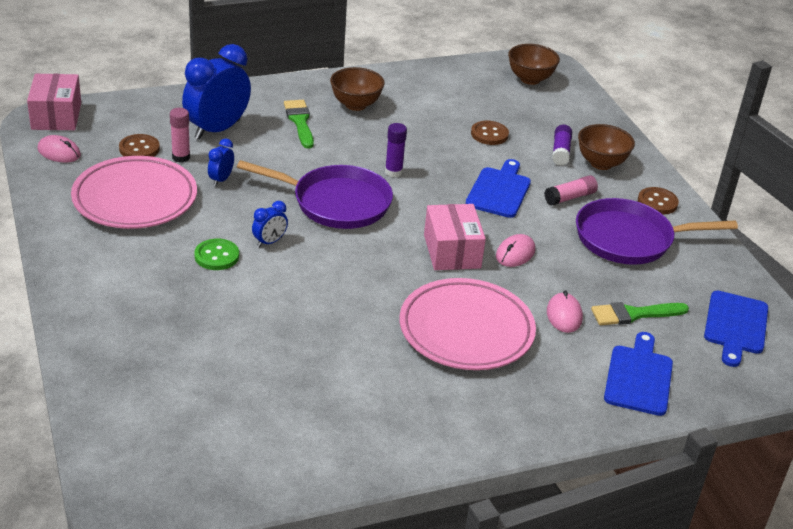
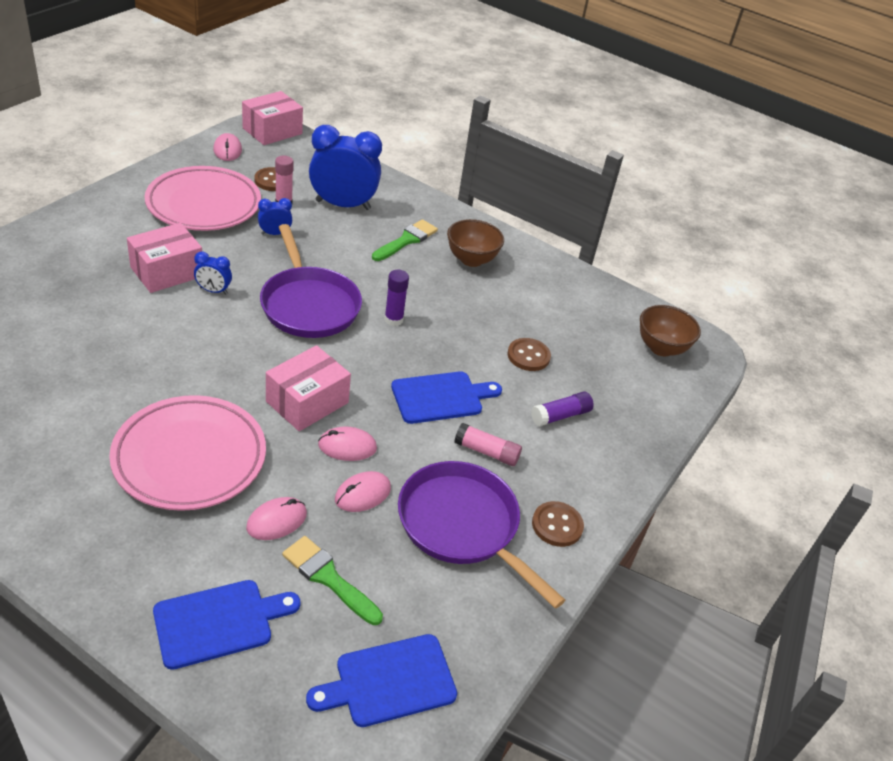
camera: 50 degrees right, 5 degrees up
(217, 256) = (167, 272): green button -> pink box
(568, 267) = (362, 494): none -> pink mouse
(601, 163) = (576, 454): brown bowl -> none

